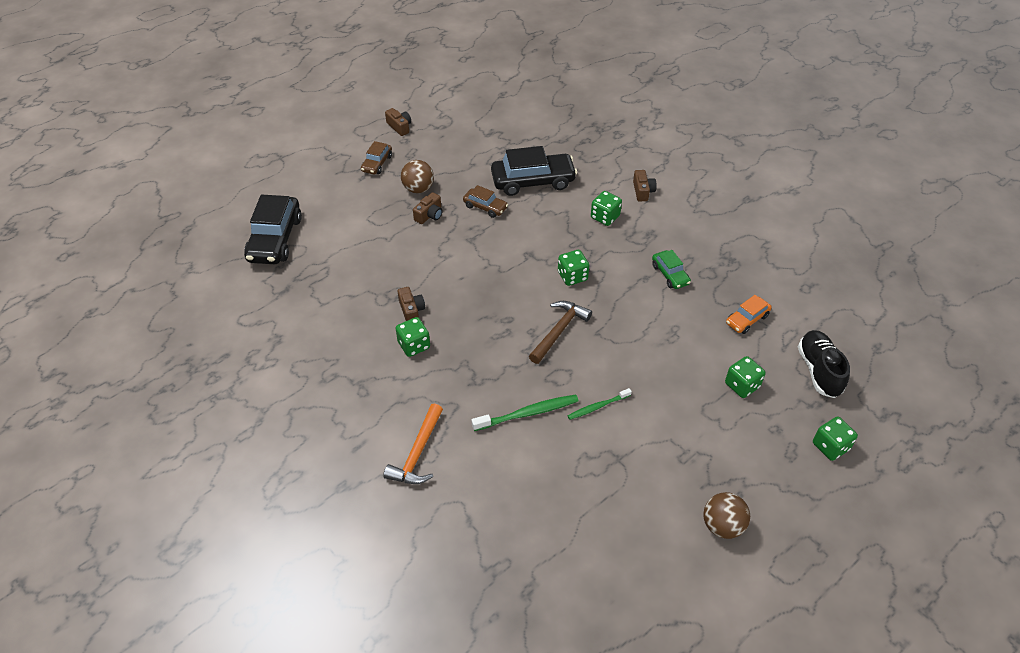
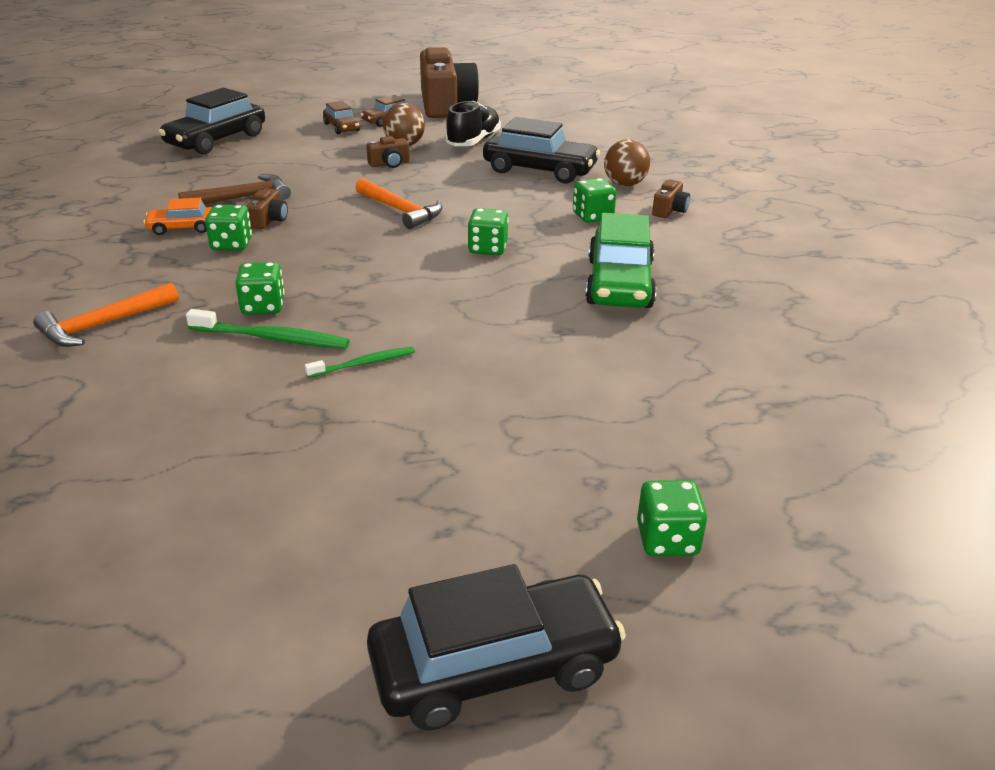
camera: 30 degrees right, 15 degrees down
(399, 127) = (445, 105): brown camera -> brown camera, size x2.42
(485, 207) = (458, 173): brown car -> brown car (342, 127)
(486, 263) = (401, 210): none -> orange hammer
(559, 331) = (409, 285): brown hammer -> brown hammer (243, 198)
(597, 407) = (364, 363): green toothbrush -> green toothbrush turned 150 degrees clockwise
(670, 274) = (619, 283): green car -> green car, size x1.90
(722, 526) = (373, 555): brown ball -> brown ball (624, 184)
(742, 385) = (596, 416): green dice -> green dice (263, 306)
(747, 319) = (684, 356): orange car -> orange car (183, 228)
(819, 371) = (744, 446): black shoe -> black shoe (473, 141)
(820, 552) = (494, 666): none -> black car

